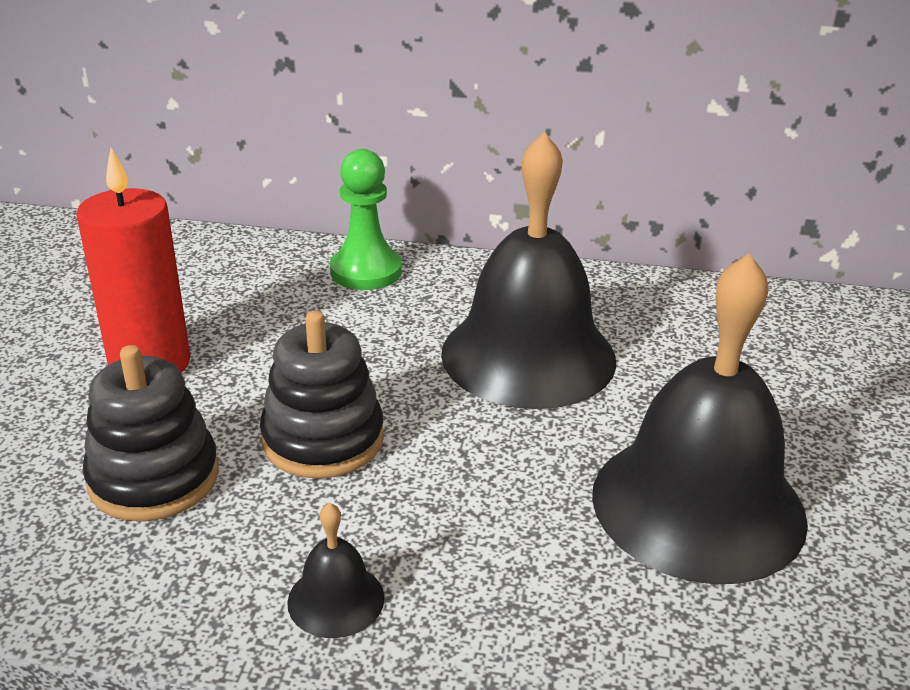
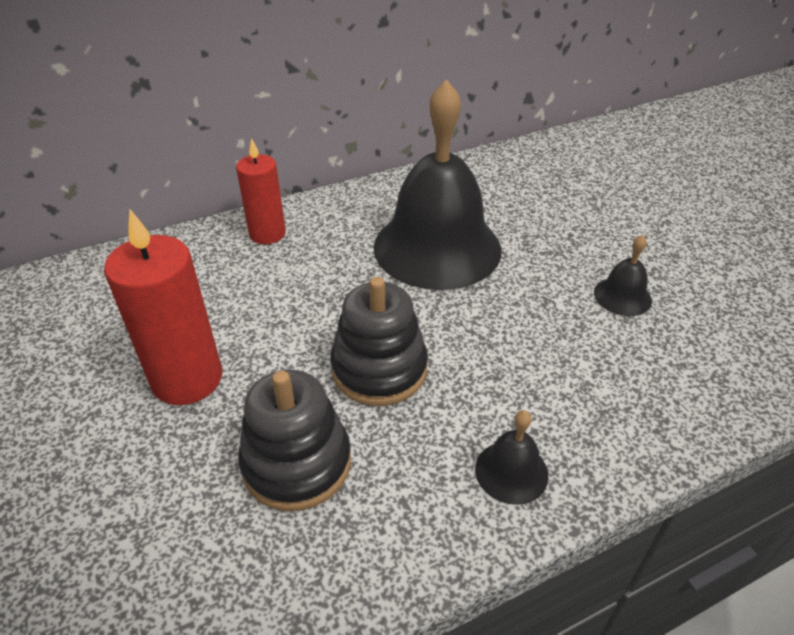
camera: 35 degrees left, 10 degrees up
(366, 271) = (267, 234): green pawn -> red candle
(698, 505) = (622, 296): black bell -> black bell, size x0.41

